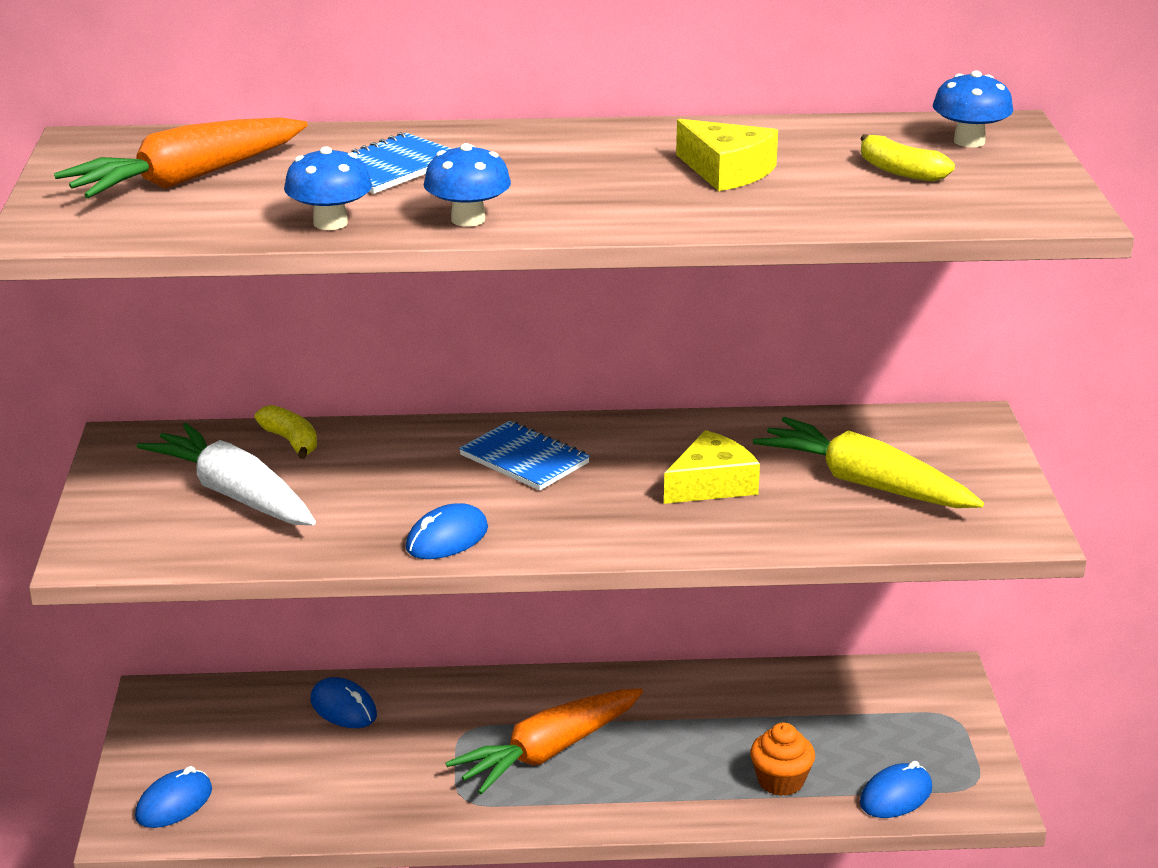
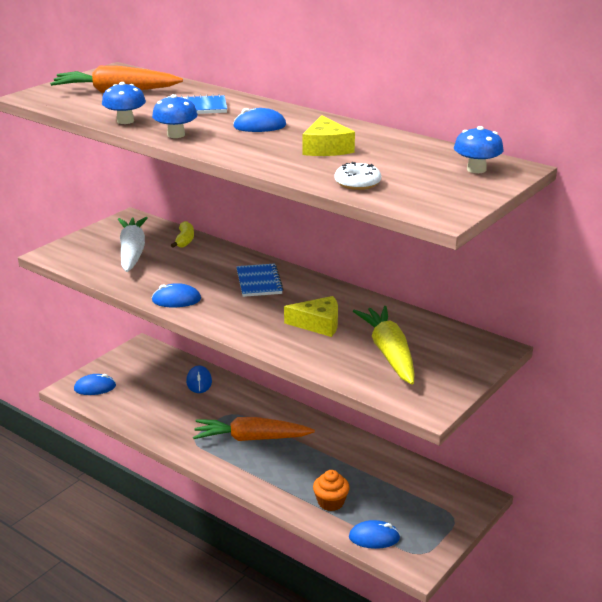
camera: 40 degrees right, 0 degrees up
(560, 167) = (259, 126): none -> blue mouse
(878, 207) = (357, 183): none -> white donut
(900, 171) = (407, 172): yellow banana -> none

